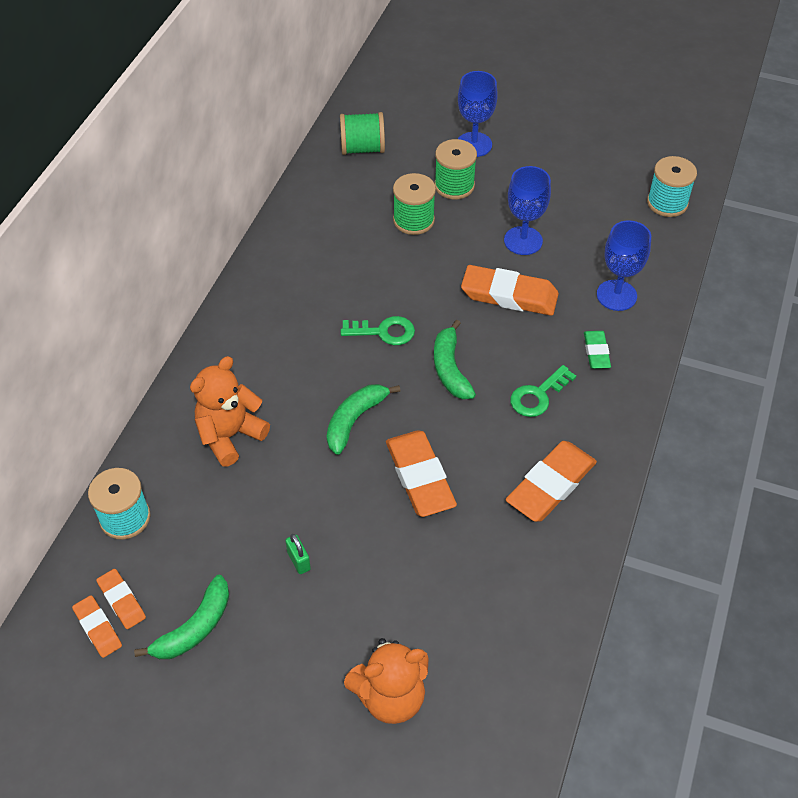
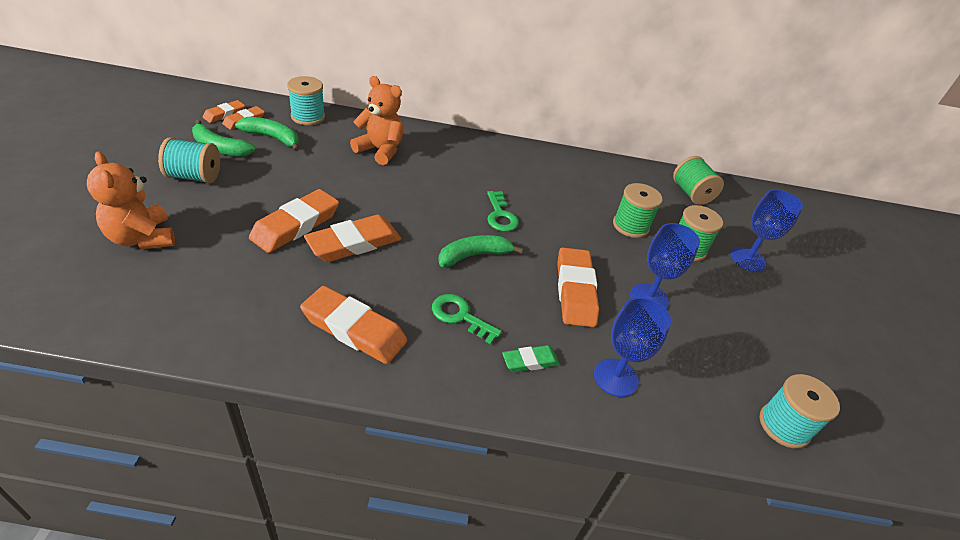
camera: 70 degrees right, 10 degrees down
(264, 652) = (194, 177): none -> turquoise spool
(299, 561) = (271, 187): green padlock -> none
(354, 420) = (406, 205): green banana -> green banana (272, 138)
(381, 534) = (296, 225): none -> orange eraser

